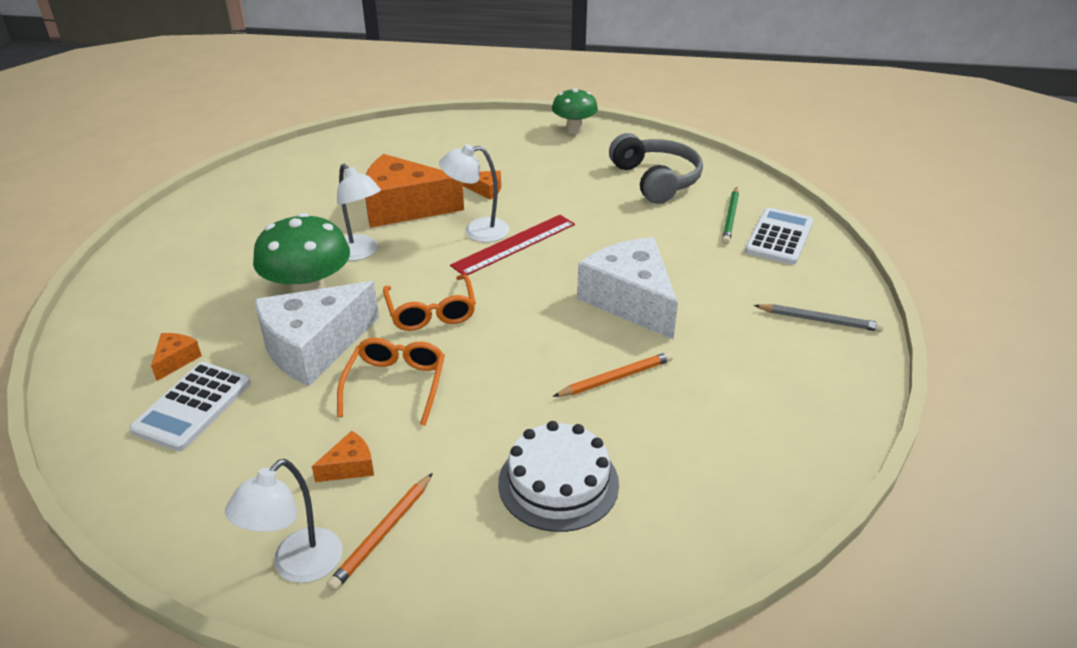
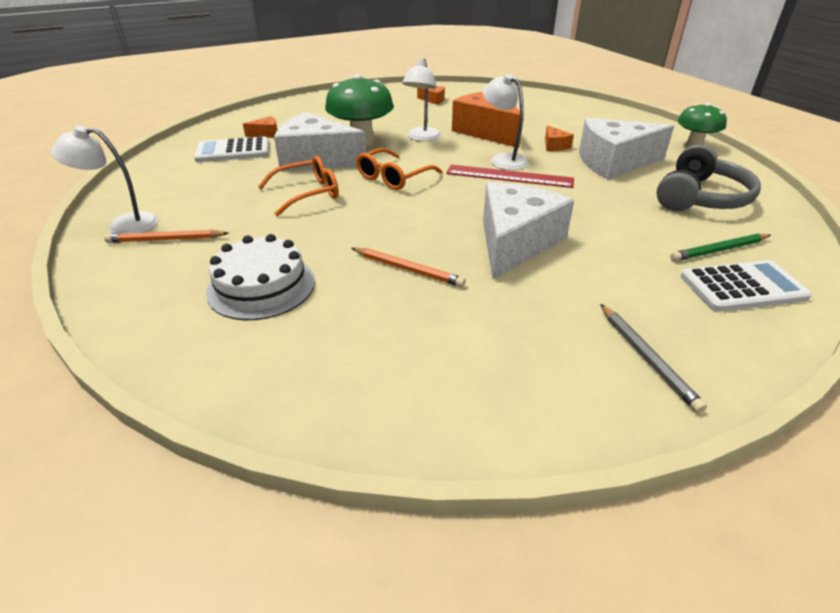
camera: 55 degrees right, 0 degrees up
(350, 466) = (218, 208): orange cheese -> orange cheese (433, 100)
(555, 181) = (614, 162): none -> white cheese

